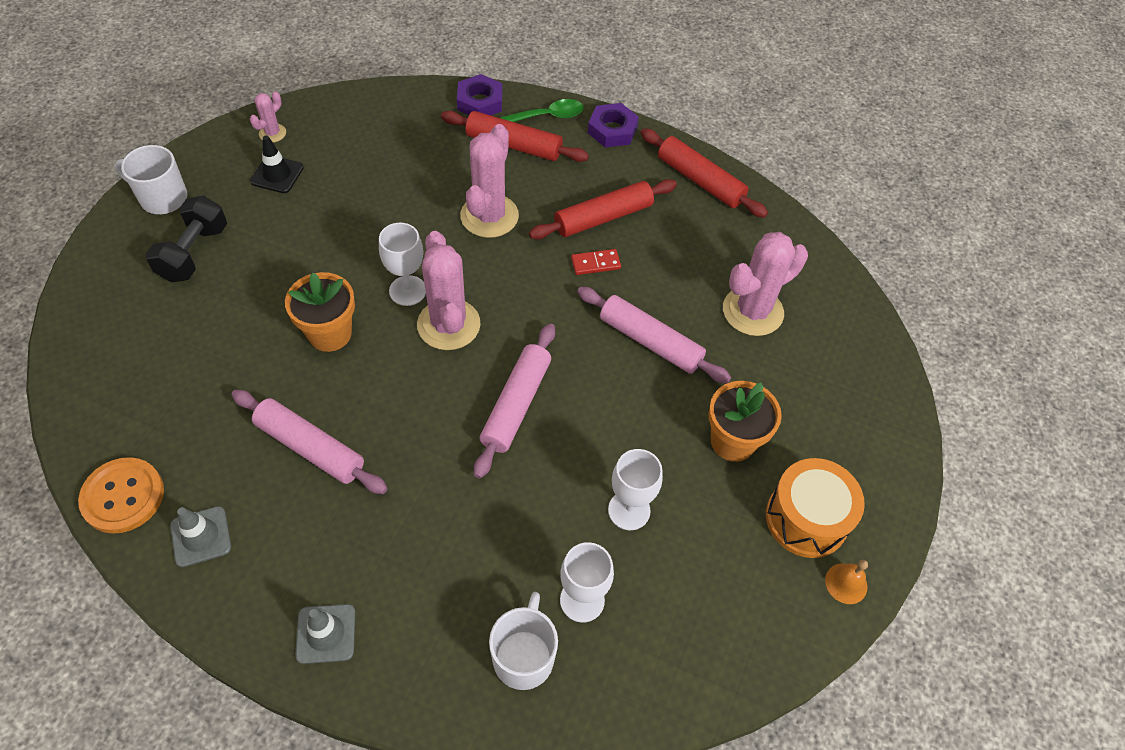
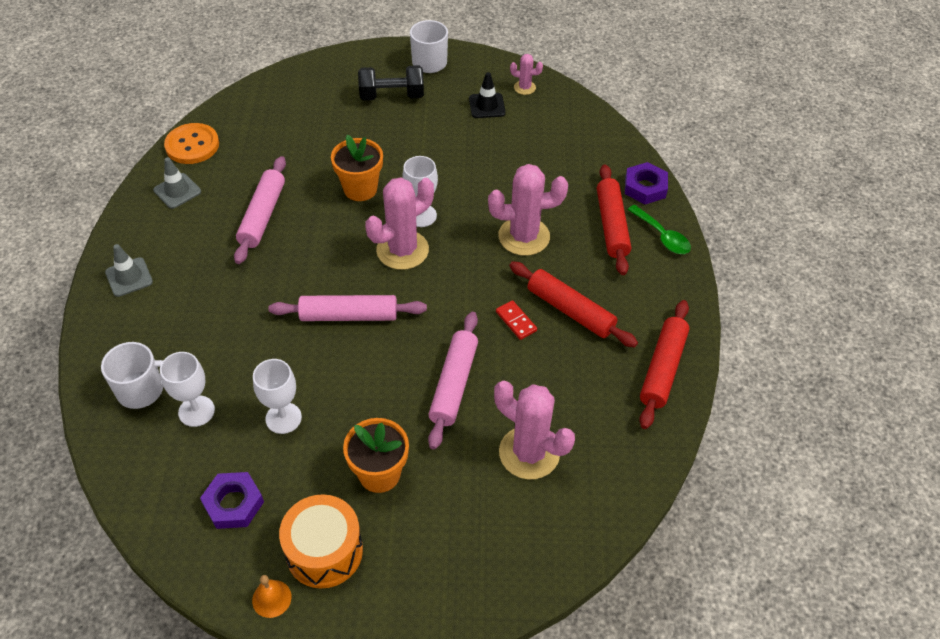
camera: 70 degrees right, 5 degrees down
(612, 130) = (679, 285): purple nut -> purple nut (233, 503)

